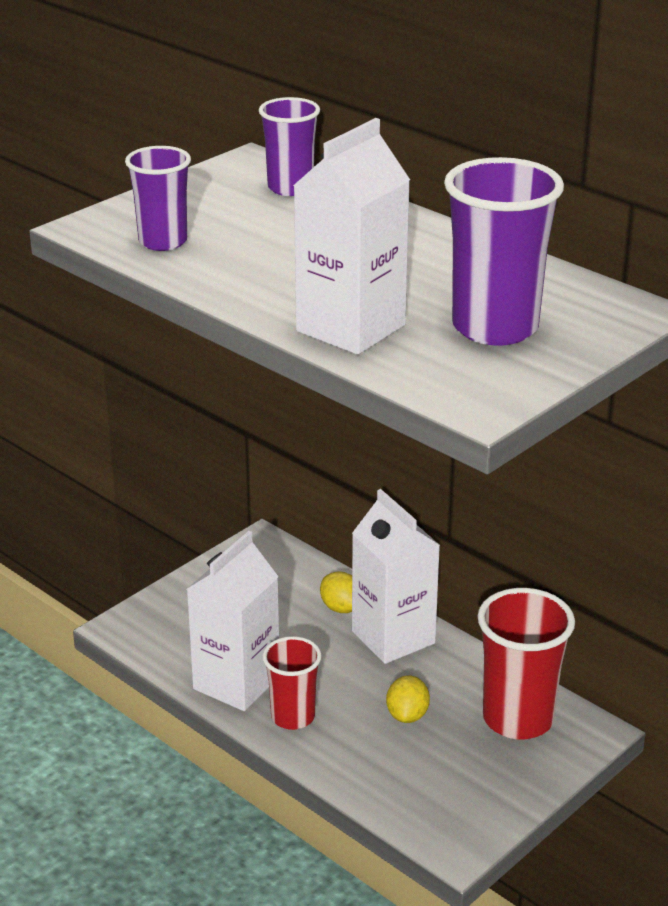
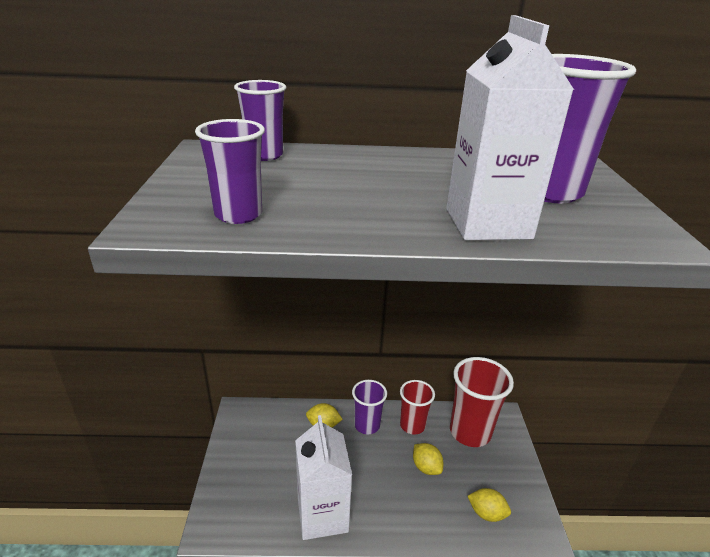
camera: 45 degrees left, 0 degrees up
(293, 717) = (376, 514): red cup -> red cup (412, 425)
(393, 637) = (367, 425): white carton -> purple cup
(417, 793) = (486, 513): none -> yellow lemon

